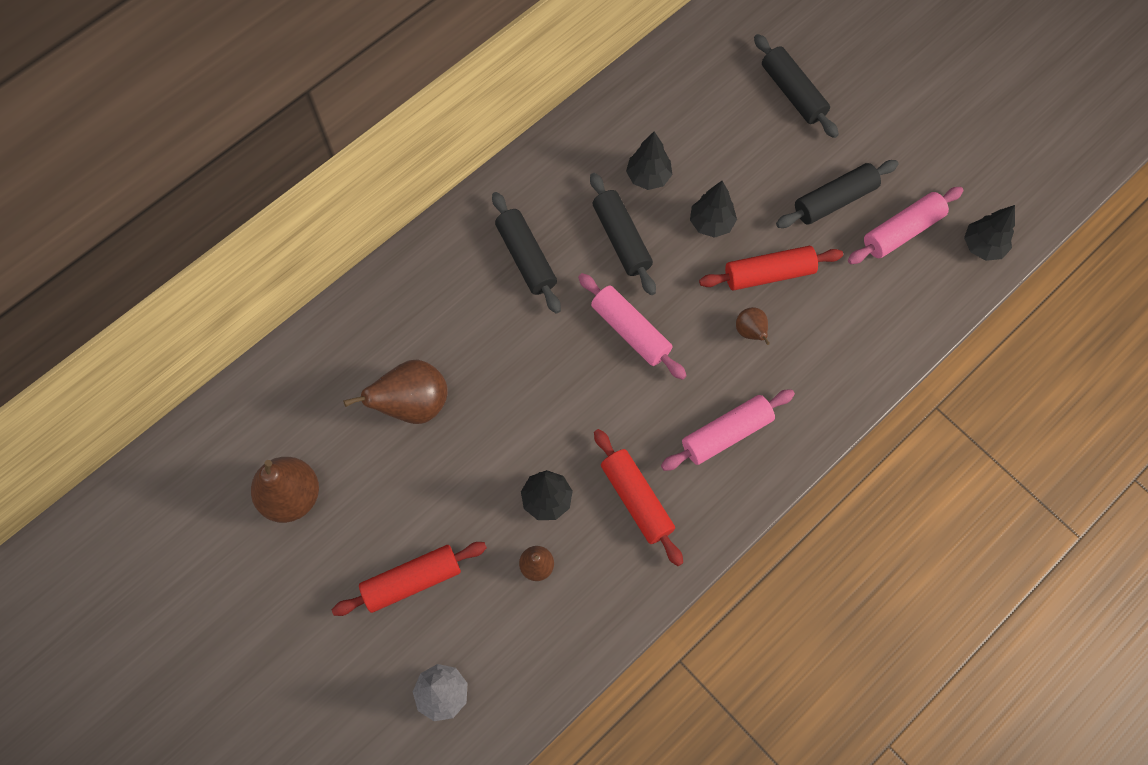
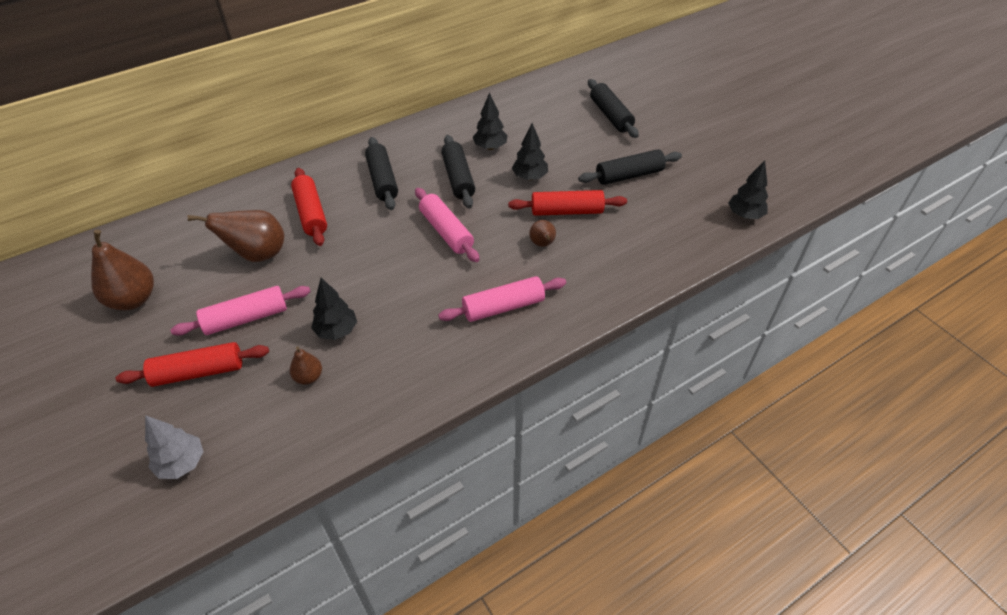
camera: 10 degrees right, 20 degrees down
(637, 499) = (412, 342): red rolling pin -> red rolling pin (311, 213)
(902, 231) = (679, 199): pink rolling pin -> pink rolling pin (246, 318)

